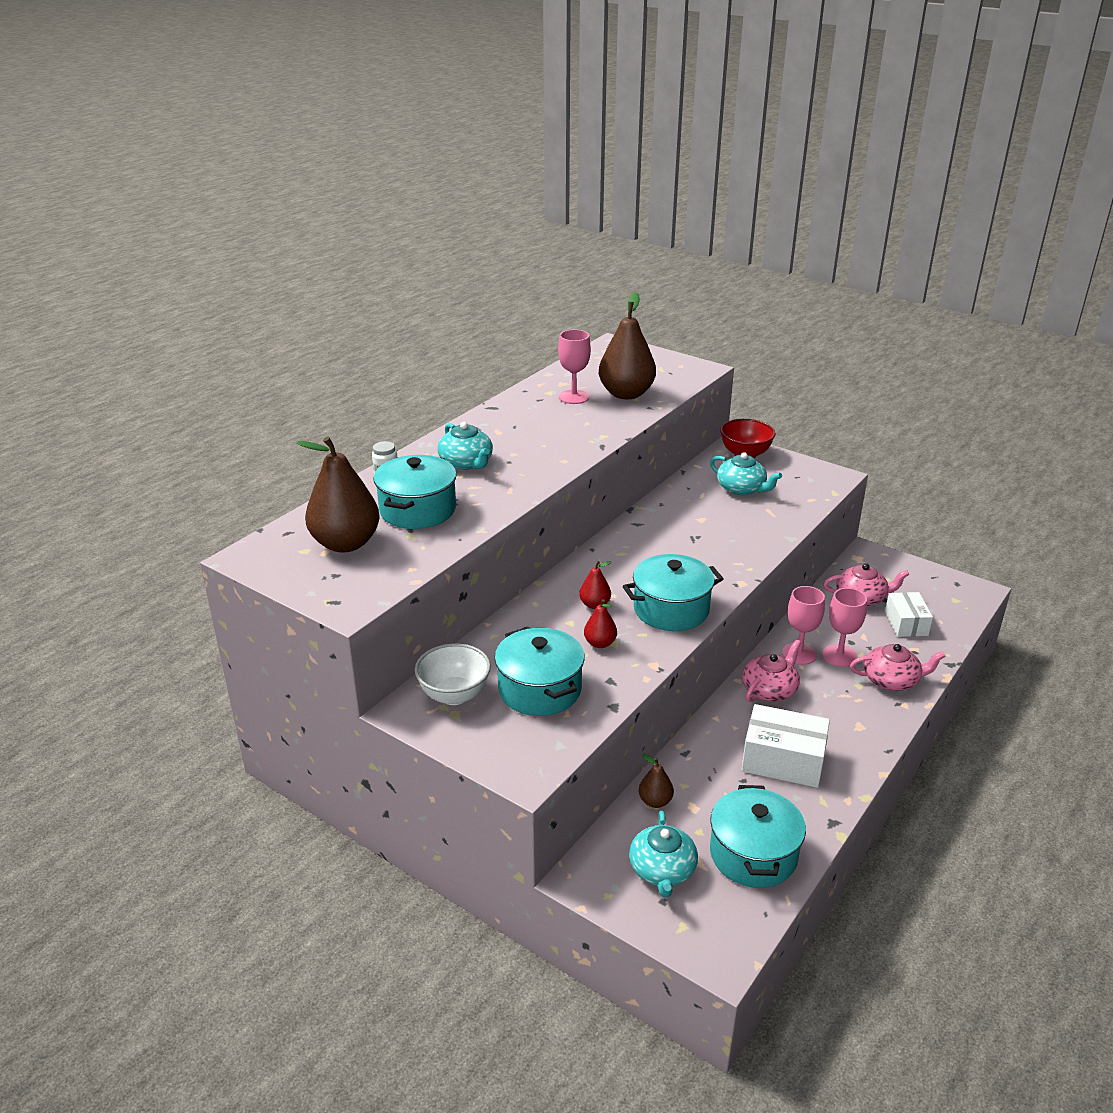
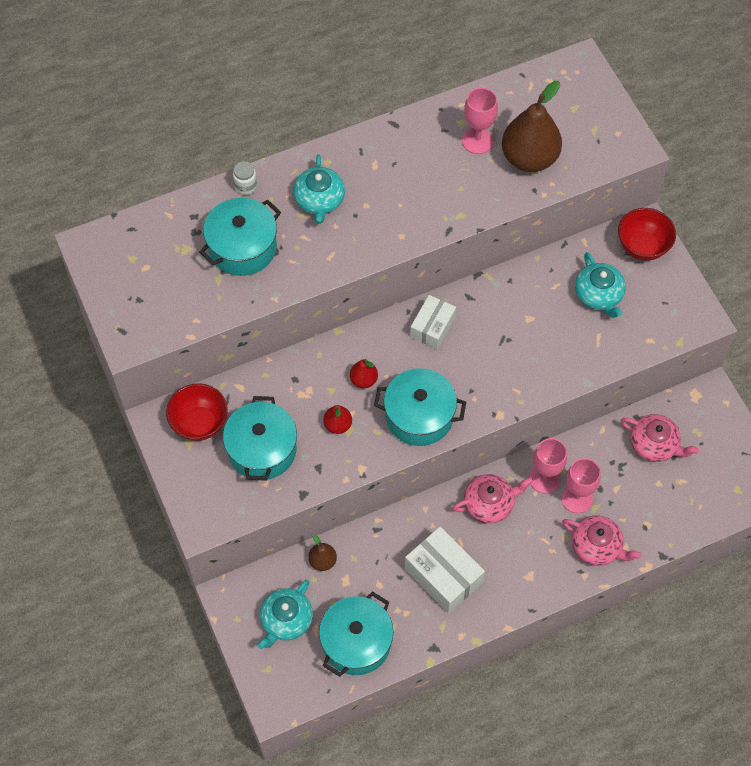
camera: 30 degrees right, 30 degrees up
(345, 543) = (166, 264): brown pear -> none
(454, 695) = (199, 423): white bowl -> red bowl
(906, 623) = (667, 493): white box -> white box (432, 327)

